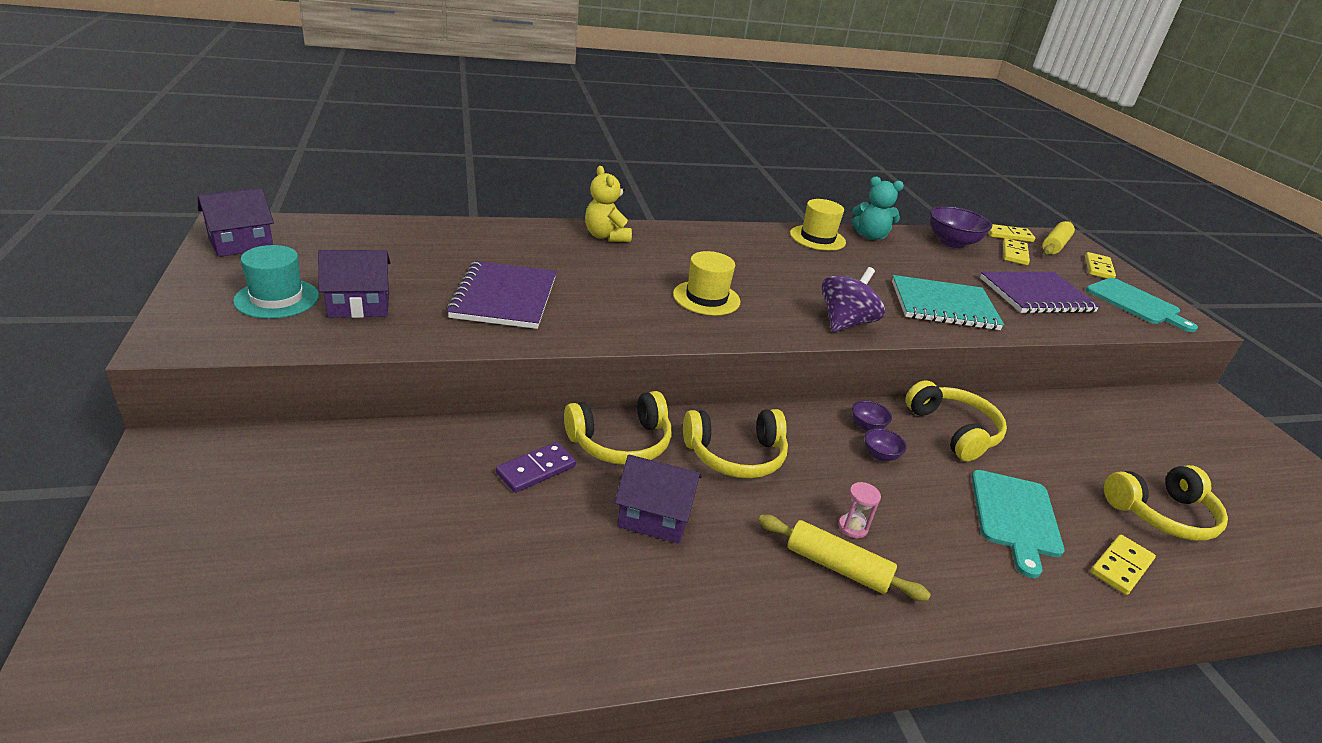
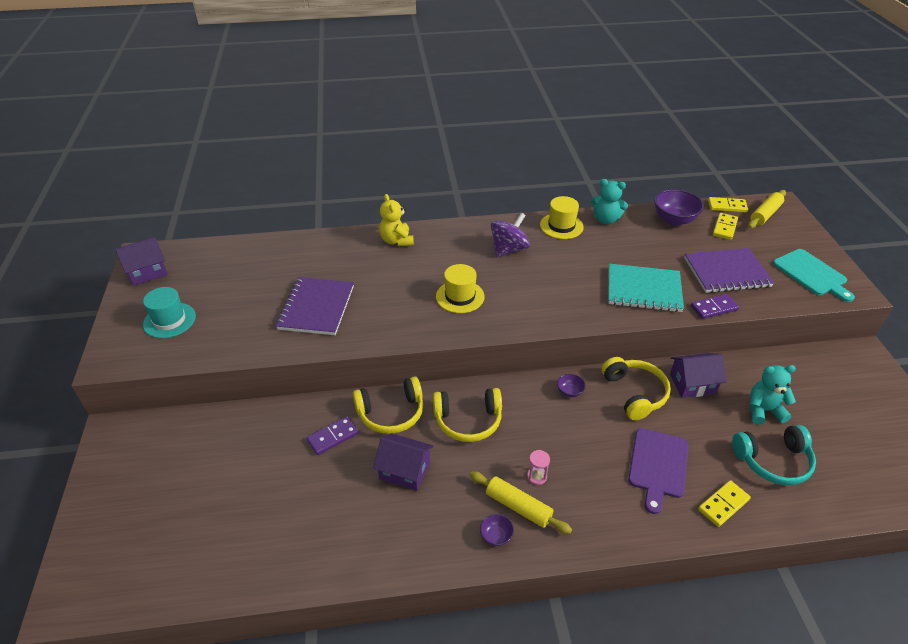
camera: 10 degrees right, 10 degrees up
(359, 305) = (220, 322): purple house -> purple house (692, 384)
(845, 323) = (559, 313): purple spinning top -> purple spinning top (509, 249)
(880, 455) = (572, 417): purple bowl -> purple bowl (496, 536)
(1015, 517) = (657, 466): turquoise cutting board -> purple cutting board
(1037, 329) = (714, 308): none -> purple domino
(1098, 268) = (794, 237): yellow domino -> none
(1124, 455) = (763, 410): none -> turquoise teddy bear
(1161, 514) = (773, 461): yellow headphones -> turquoise headphones

